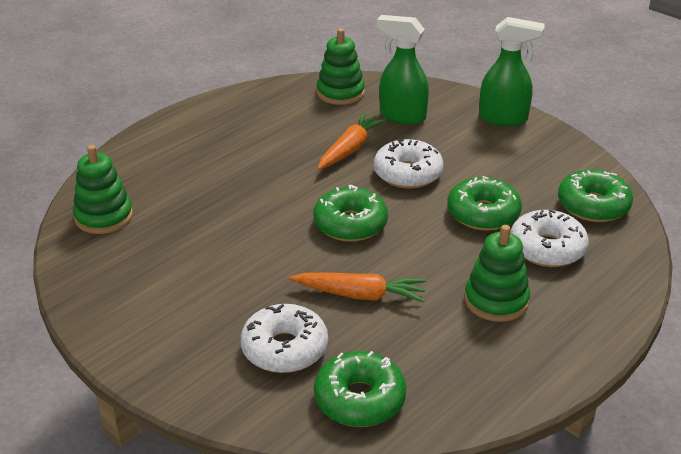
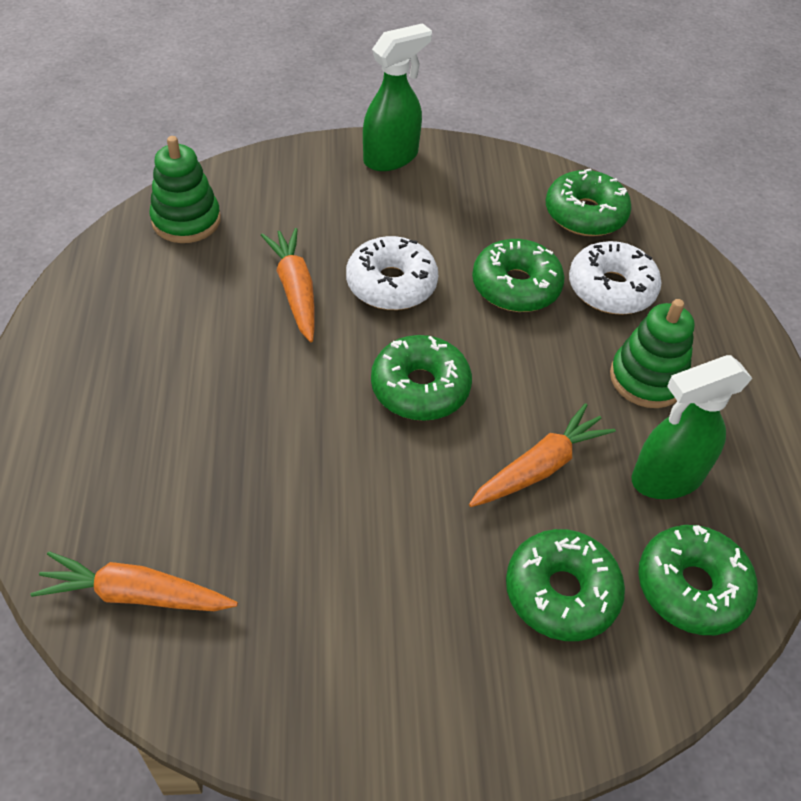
camera: 50 degrees left, 15 degrees up
(104, 217) = (135, 594): green stacking toy -> orange carrot
(284, 349) = (561, 592): white donut -> green donut
(401, 116) = (291, 213): green spray bottle -> green spray bottle (666, 478)

